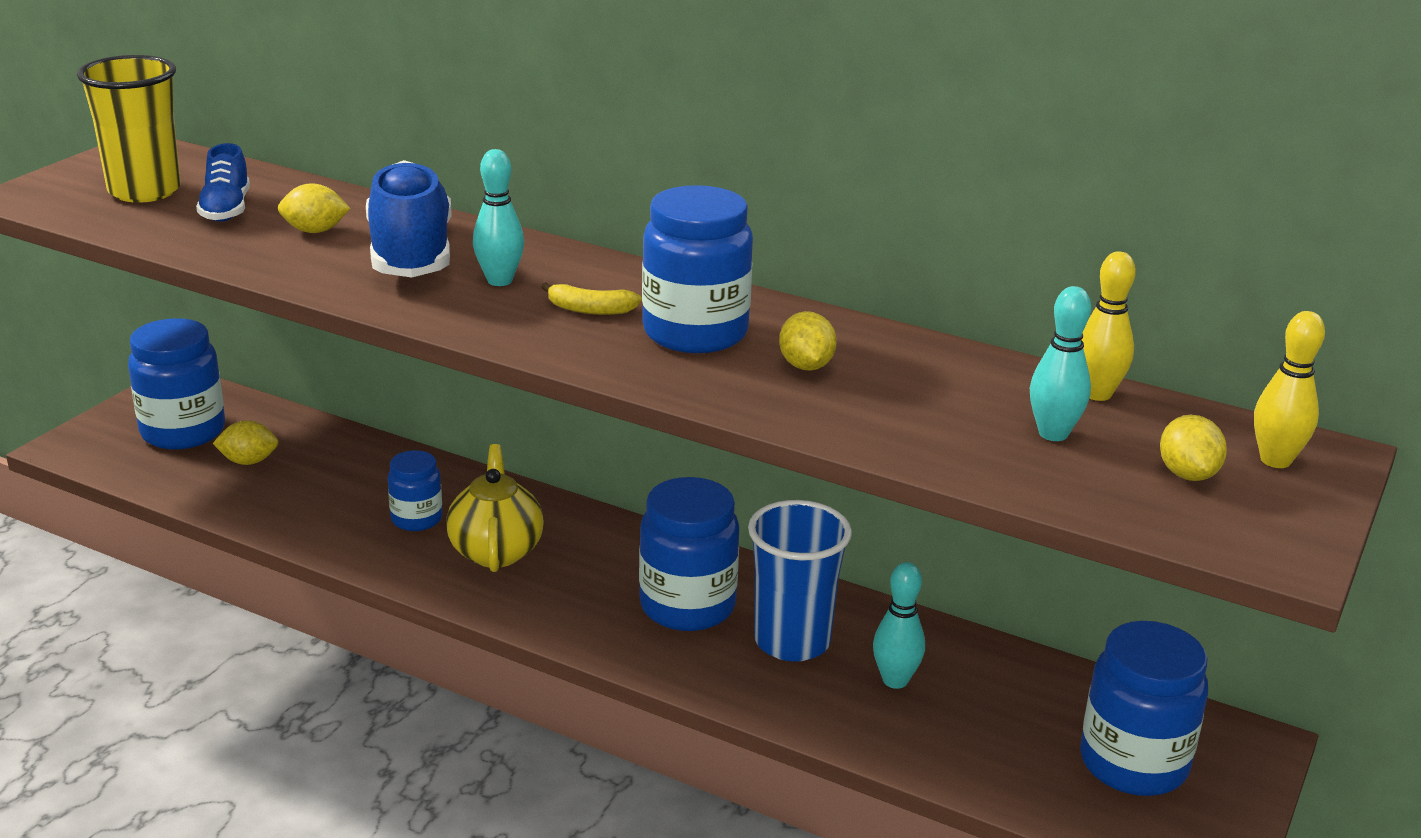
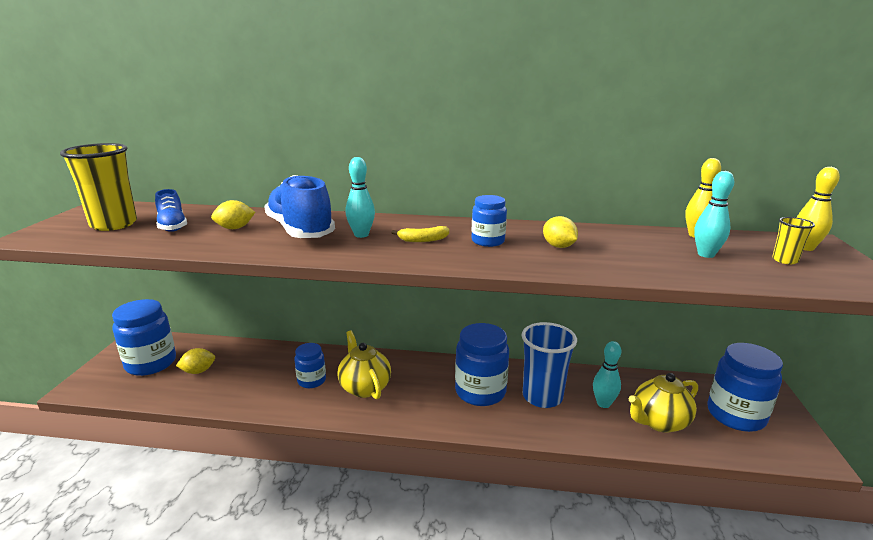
camera: 20 degrees left, 5 degrees down
(695, 333) = (488, 241): blue jar -> blue jar, size x0.57
(969, 734) = (658, 422): none -> yellow teapot
(1187, 474) = (785, 260): yellow lemon -> yellow cup

